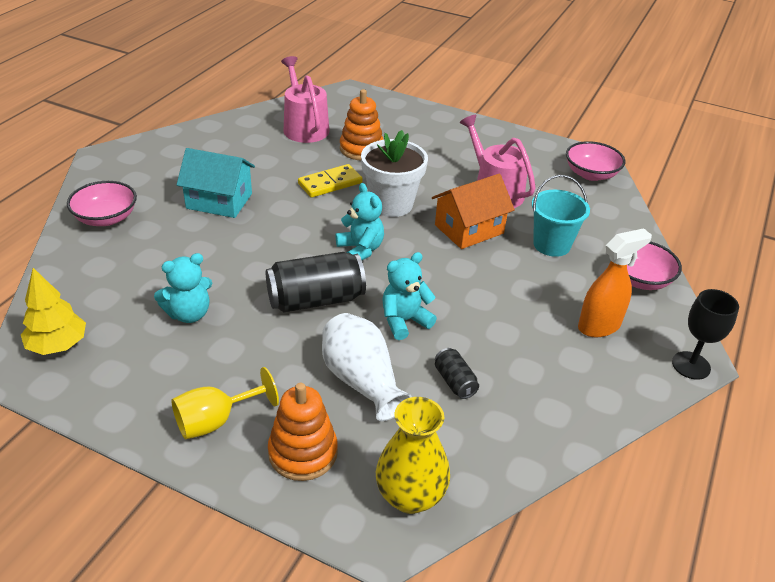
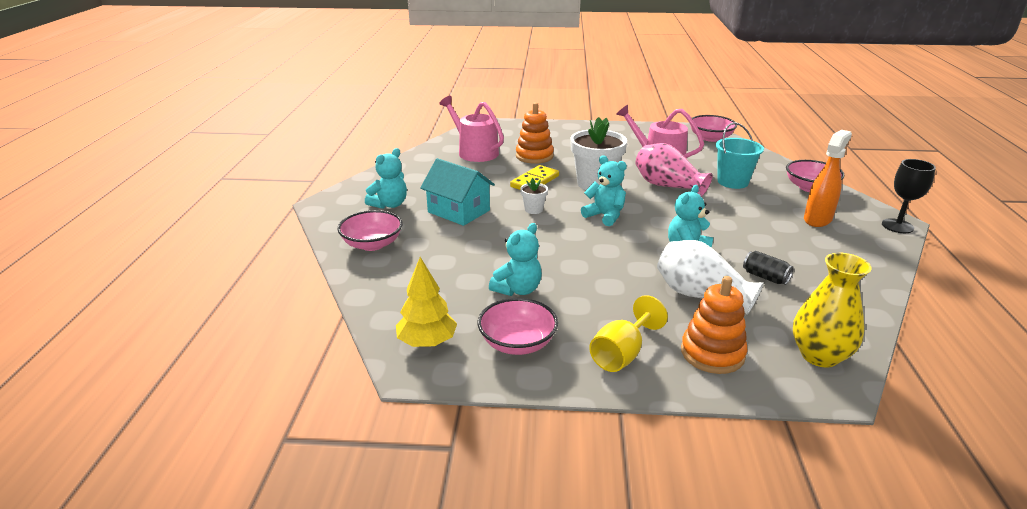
camera: 20 degrees left, 10 degrees down
(133, 374) = (517, 343): none -> pink bowl
(162, 174) = (389, 204): none -> turquoise teddy bear
(219, 201) = (458, 211): turquoise house -> turquoise house turned 45 degrees clockwise
(294, 220) = (533, 209): none -> white flower pot
(315, 300) = (608, 254): black can -> none
(469, 229) = (667, 186): orange house -> pink vase

